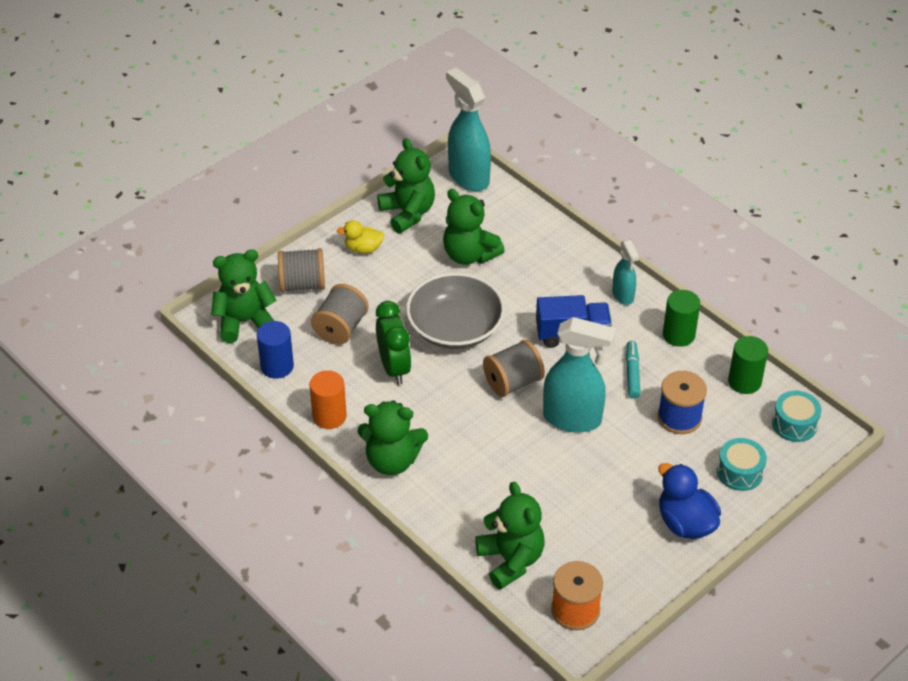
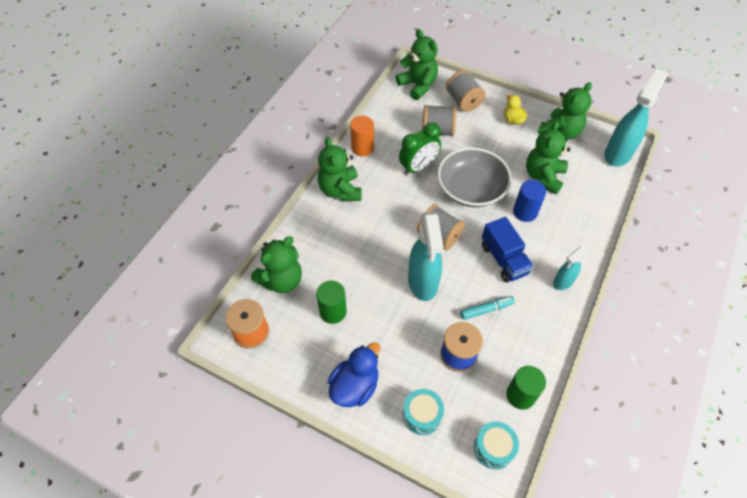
camera: 70 degrees right, 10 degrees up
(277, 366) = (390, 111): blue cylinder -> blue cylinder (525, 212)
(678, 335) = (544, 332): green cylinder -> green cylinder (333, 311)

